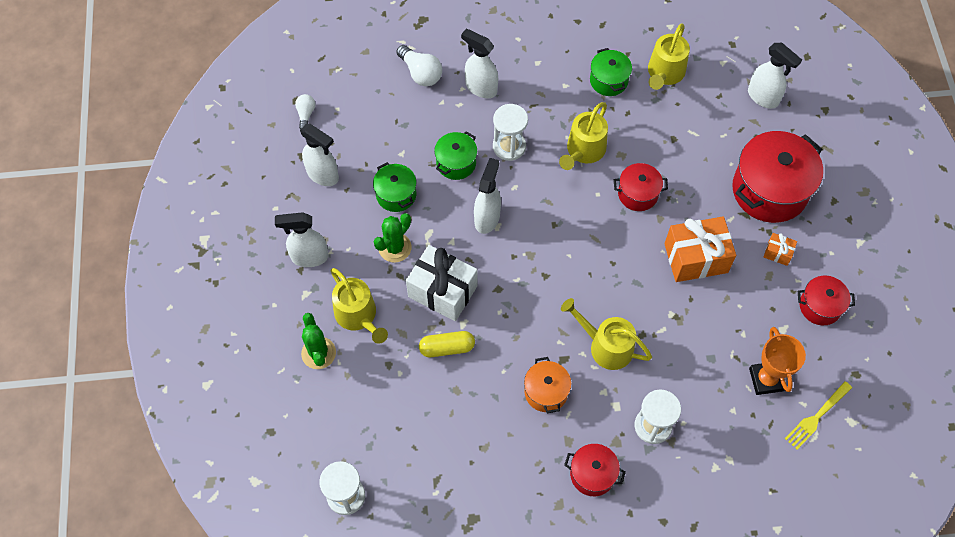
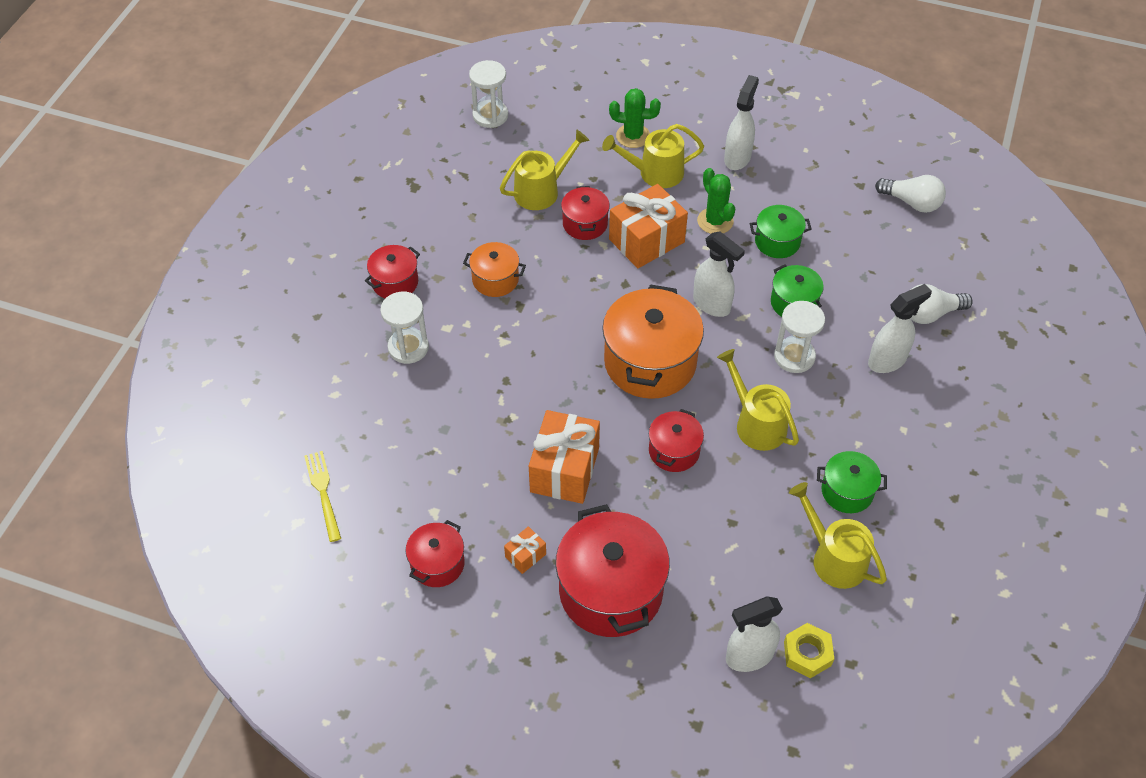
camera: 115 degrees right, 10 degrees down
(306, 114) = (912, 202): white light bulb -> white light bulb, size x1.64
(323, 175) = (828, 194): white spray bottle -> none
(442, 291) = (646, 241): white gift -> orange gift
(447, 348) = (585, 224): yellow capsule -> red pot
(567, 240) = (650, 362): none -> orange pot
(606, 346) = (512, 345): yellow watering can -> yellow watering can (541, 191)
(741, 68) = (807, 654): none -> yellow nut
(766, 379) = (391, 467): orange trophy -> none

